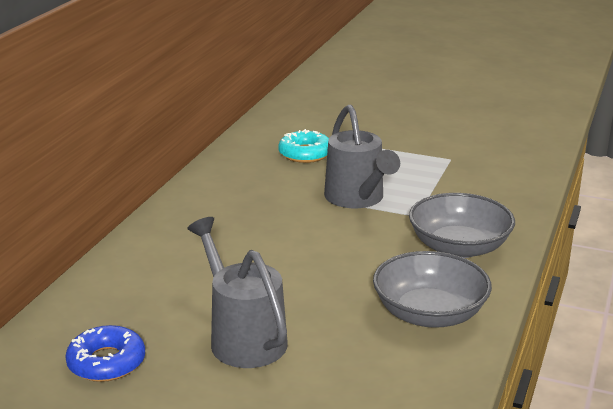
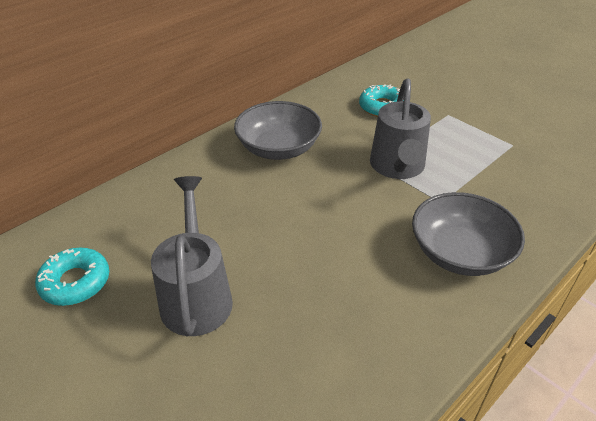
camera: 25 degrees right, 15 degrees up
(106, 362) = (75, 282): blue donut -> turquoise donut
(429, 314) = (380, 328): grey bowl -> grey bowl (278, 148)

